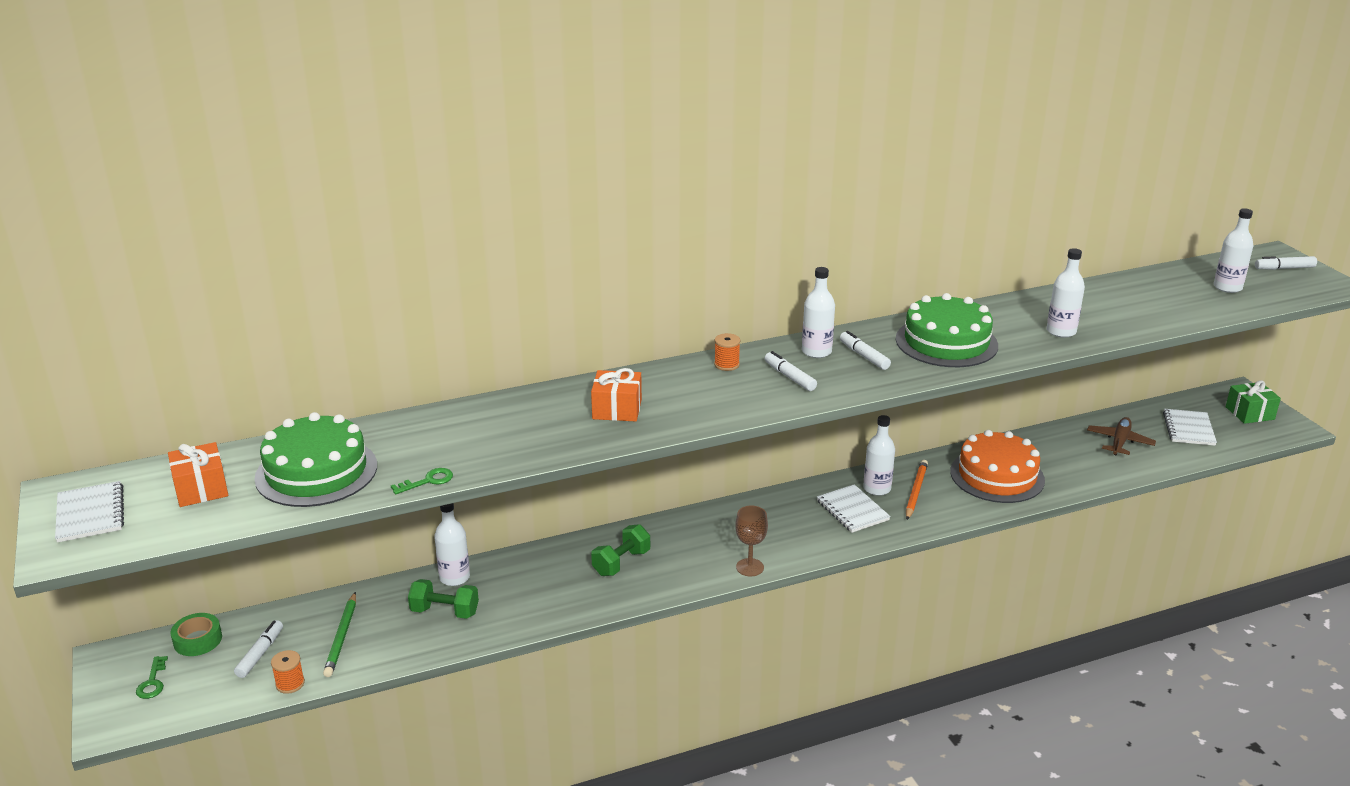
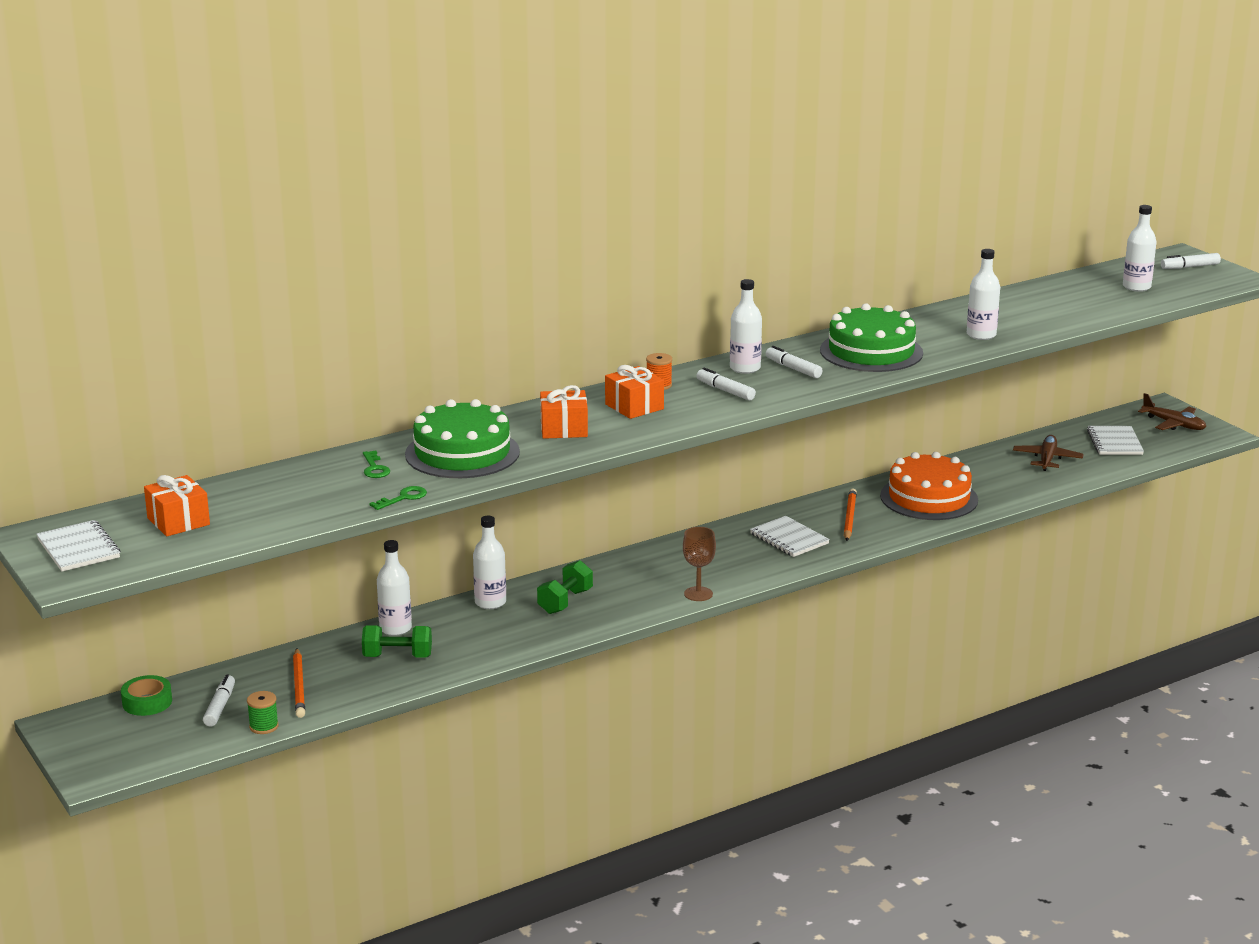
camera: 10 degrees left, 5 degrees down
(152, 682) = (118, 738): green key -> green key (375, 468)
(290, 684) = (264, 726): orange spool -> green spool
(316, 472) = (287, 499): green cake -> green cake (462, 453)
(341, 637) = (299, 686): green pencil -> orange pencil
(694, 388) = (634, 406): none -> orange gift
(877, 489) = (809, 518): white bottle -> white bottle (490, 602)
(1249, 413) = (1174, 424): green gift -> brown plane

